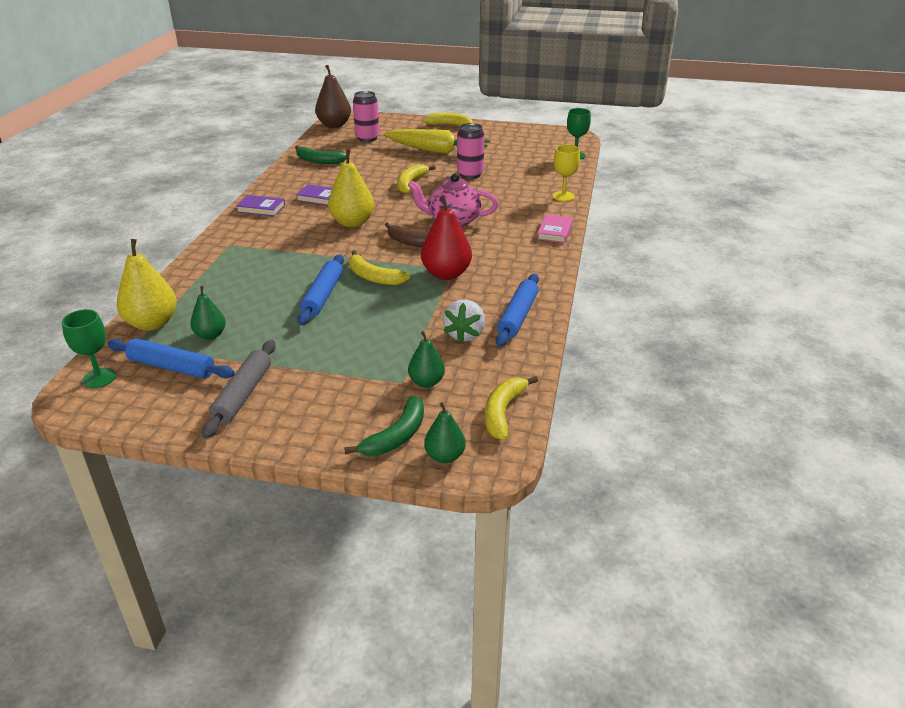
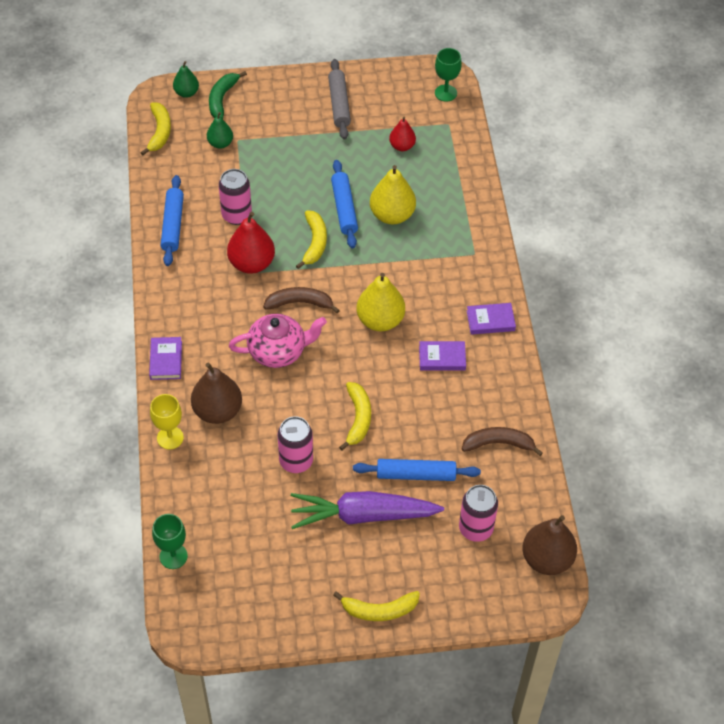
camera: 160 degrees right, 20 degrees up
(152, 323) = (455, 146): yellow pear -> yellow pear (392, 215)
(171, 367) = (405, 113): blue rolling pin -> blue rolling pin (416, 474)
(210, 335) = (402, 146): green pear -> red pear
(319, 161) = (498, 444): green banana -> brown banana
(373, 277) = (314, 243): yellow banana -> yellow banana turned 75 degrees clockwise
(437, 151) = (362, 515): yellow carrot -> purple carrot
(442, 311) = (236, 215): none -> pink can
(465, 334) = (209, 195): white strawberry -> none
(519, 202) = (217, 411): none -> brown pear
(555, 231) = (166, 360): pink book -> purple book

